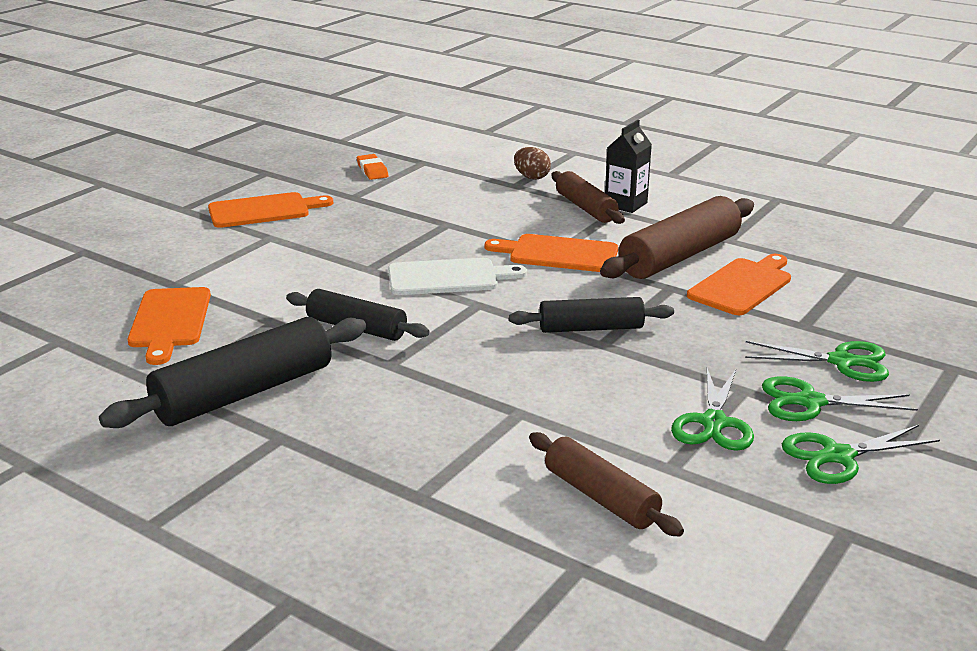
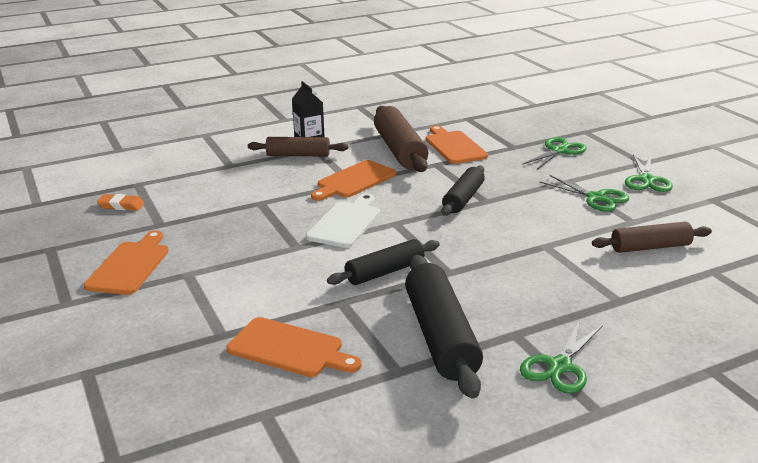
camera: 60 degrees left, 0 degrees up
(531, 177) = (225, 157): brown egg -> none
(810, 402) = (592, 170): green scissors -> green scissors (560, 366)

